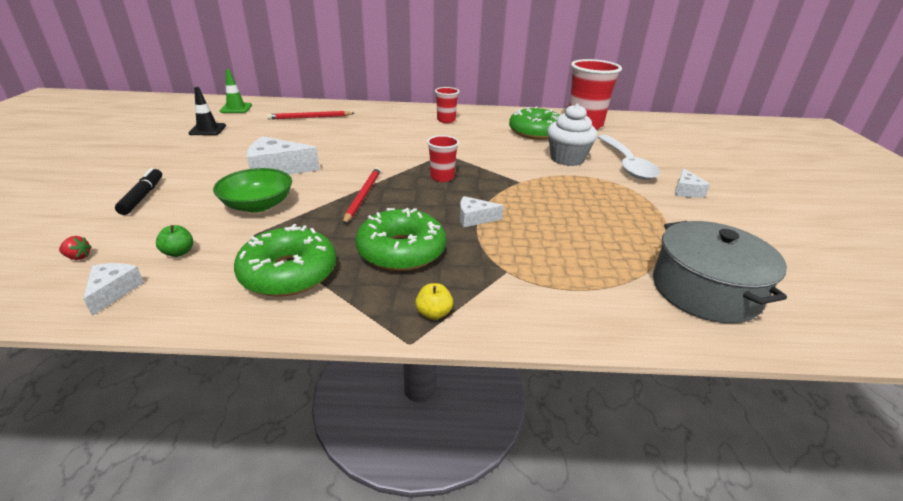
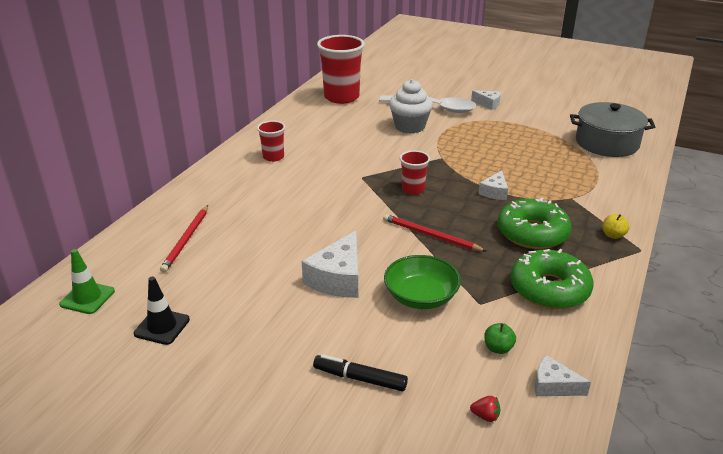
camera: 65 degrees left, 0 degrees up
(78, 257) = (485, 416): red strawberry -> red strawberry turned 75 degrees clockwise
(535, 132) = (342, 123): green donut -> none

